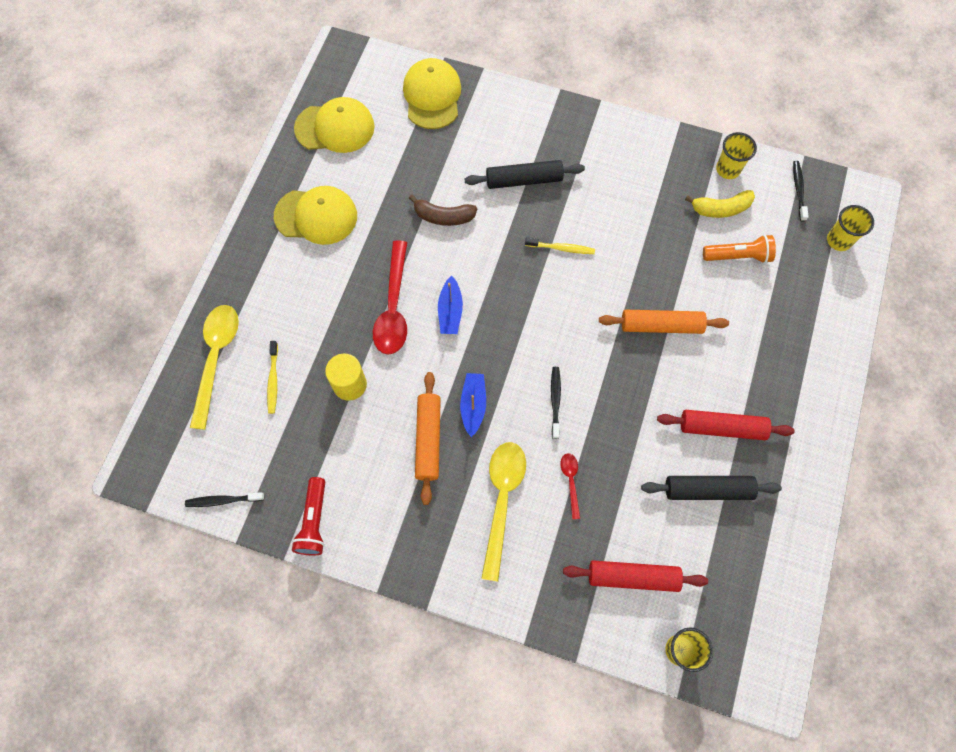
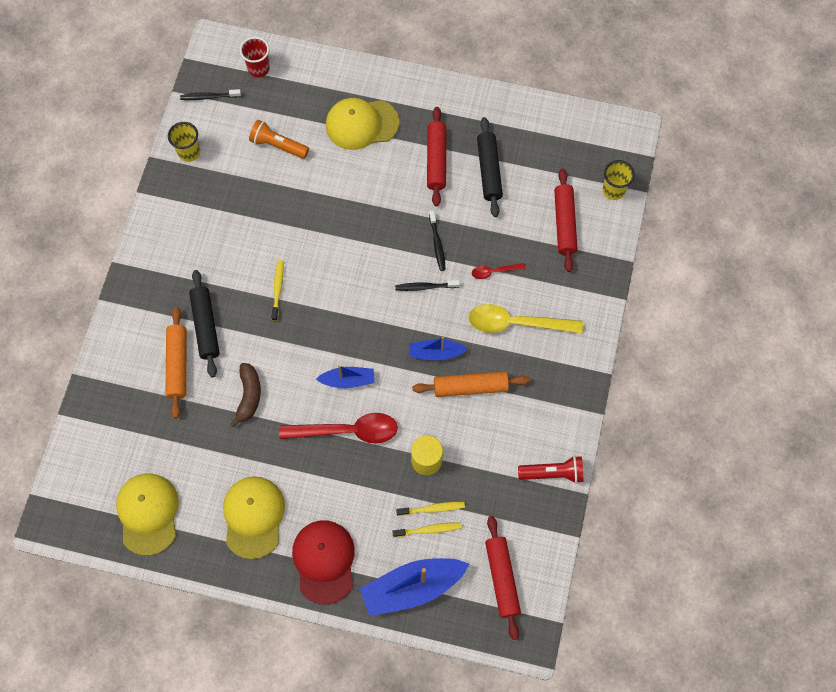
camera: 95 degrees left, 0 degrees up
(207, 451) = (502, 578): none -> red rolling pin
(216, 359) = (412, 587): yellow spoon -> blue boat
(223, 500) = (544, 554): black toothbrush -> black toothbrush (437, 243)
(259, 277) = (324, 561): none -> red cap
(295, 385) = (432, 509): none -> yellow toothbrush
(432, 96) = (108, 420): yellow cap -> yellow cap (361, 124)
(661, 325) = (349, 206): orange rolling pin -> orange rolling pin (177, 364)
(721, 209) = (231, 158): yellow banana -> none
(738, 256) = (278, 145): orange flashlight -> orange flashlight turned 60 degrees counterclockwise
(839, 240) = (258, 68): yellow cup -> red cup

